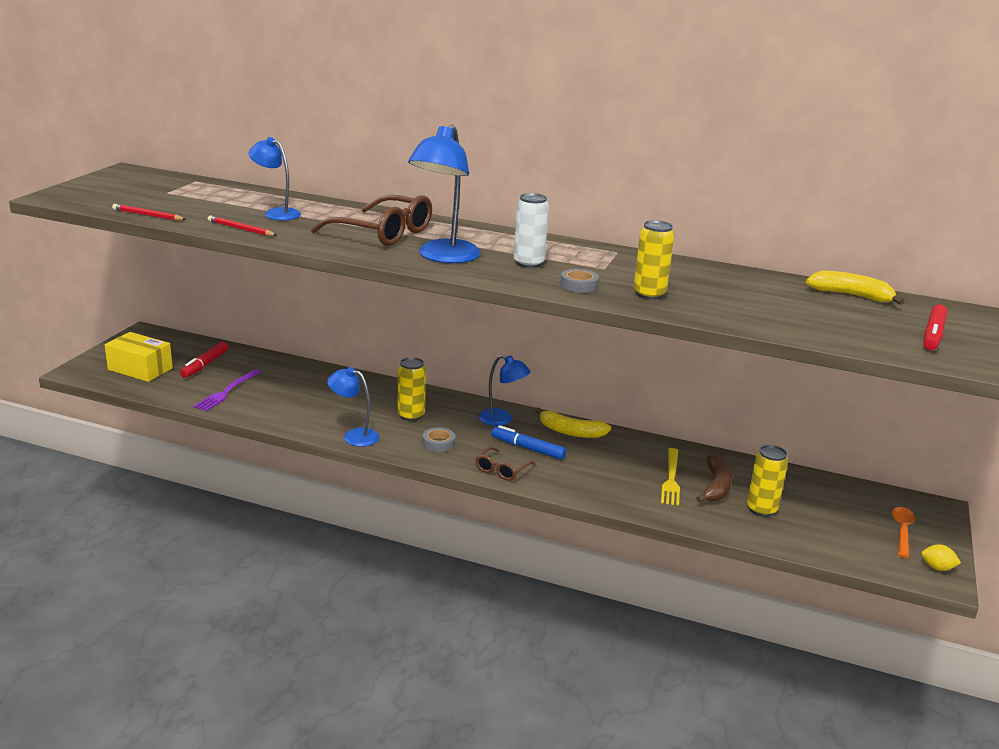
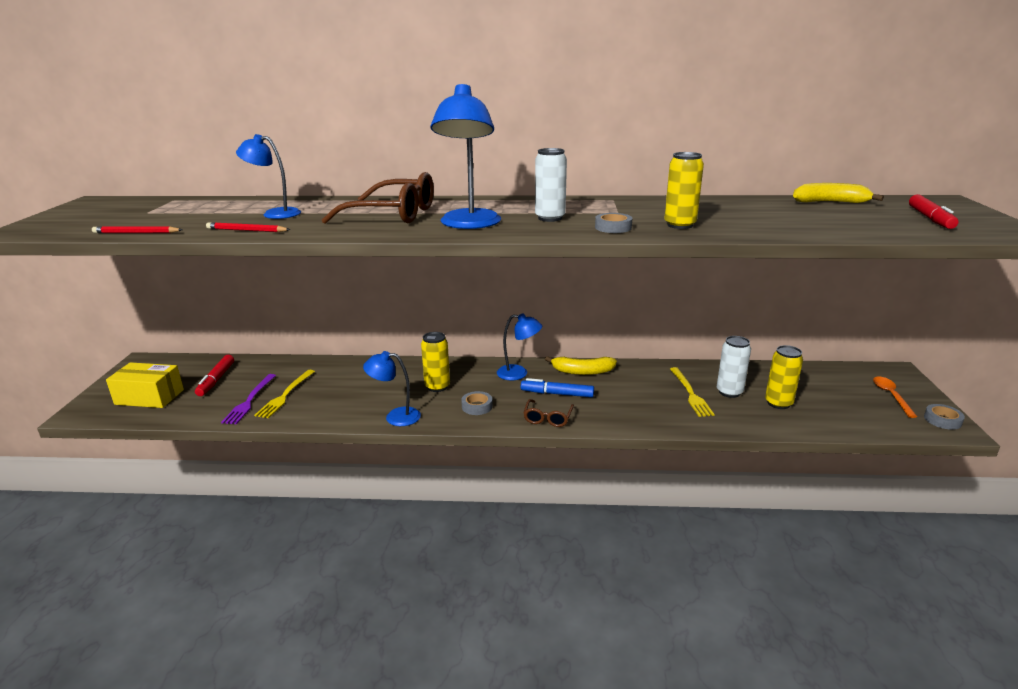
camera: 15 degrees left, 0 degrees up
(262, 393) = (285, 395): none -> yellow fork
(716, 487) = (729, 392): brown banana -> white can
(937, 568) = (942, 420): yellow lemon -> grey tape

